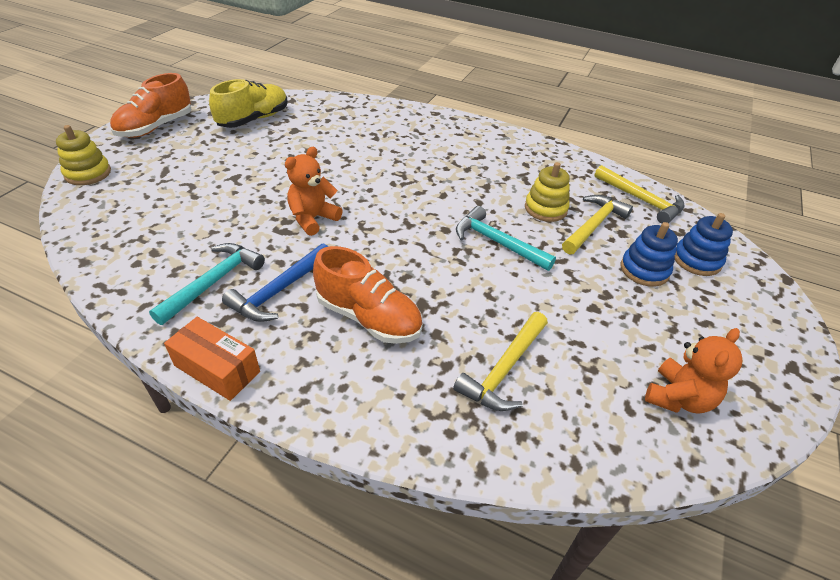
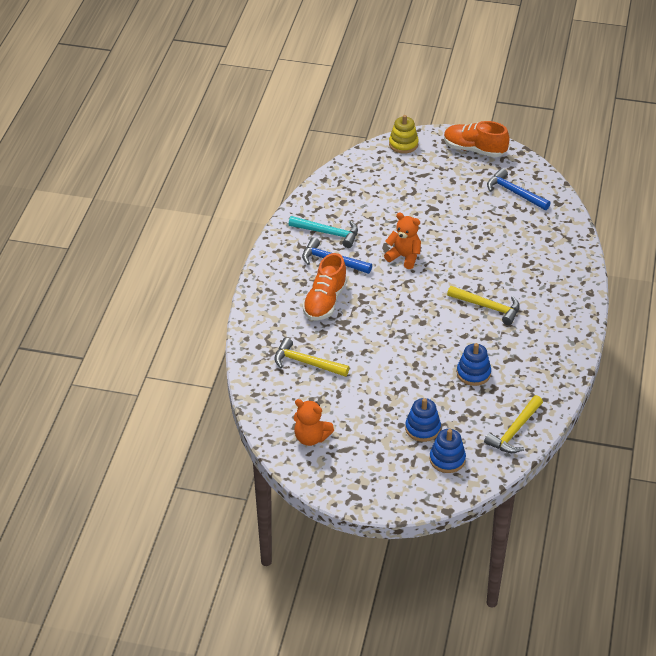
camera: 80 degrees right, 0 degrees up
(217, 368) = (269, 255): orange box -> none
(254, 119) = (514, 193): yellow shoe -> blue hammer
(497, 242) = (419, 350): turquoise hammer -> none
(545, 209) = (473, 373): yellow stacking toy -> blue stacking toy
(593, 225) = (464, 401): yellow hammer -> yellow hammer (488, 307)

